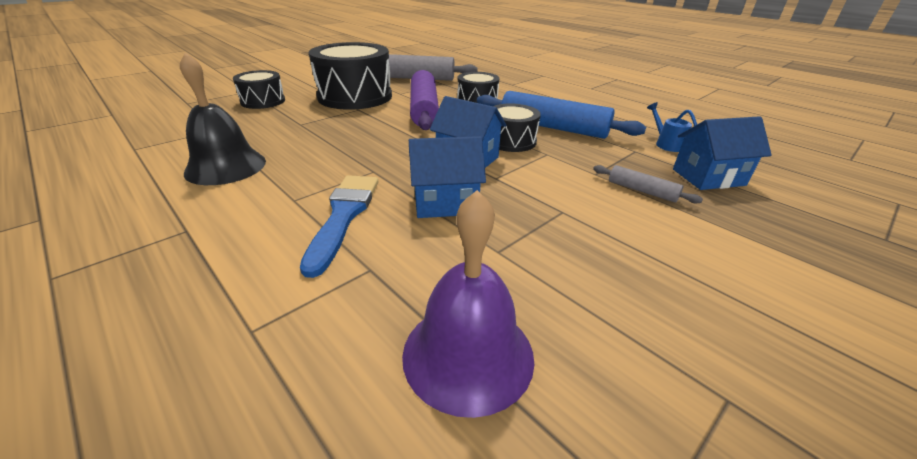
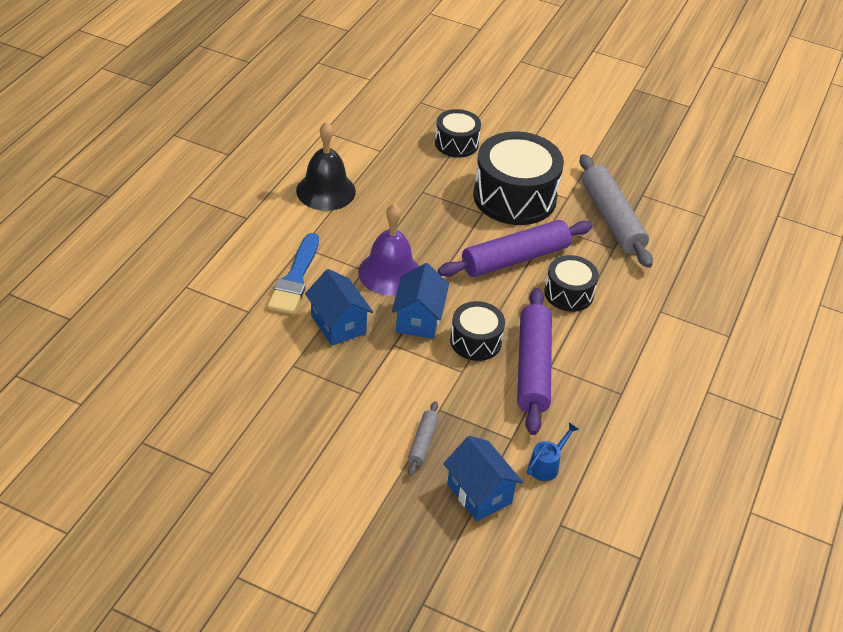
camera: 65 degrees right, 10 degrees up
(343, 216) = (295, 278): blue brush -> blue brush turned 120 degrees clockwise
(468, 354) = (202, 370): purple bell -> purple bell (390, 273)
(553, 127) = (532, 368): blue rolling pin -> purple rolling pin

